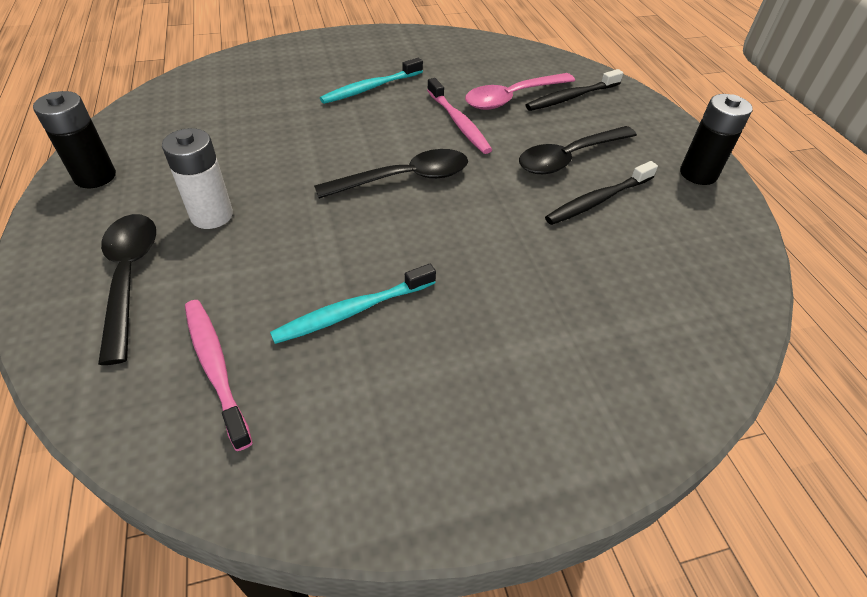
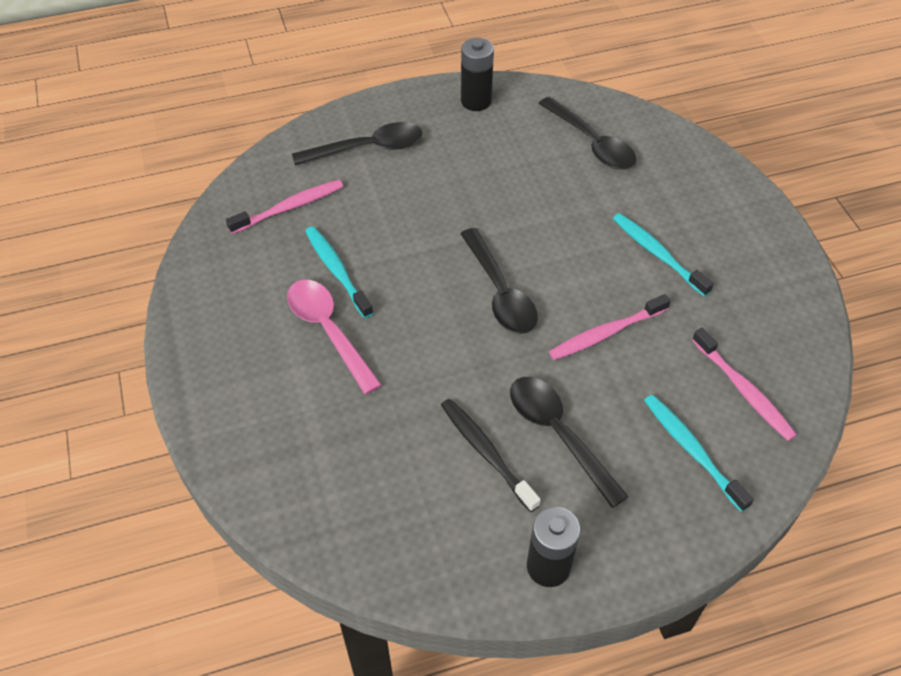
camera: 90 degrees right, 5 degrees up
(212, 106) = (591, 143): none -> black spoon
(212, 215) = (436, 175): white battery -> none
(512, 98) = (673, 386): pink spoon -> pink spoon (329, 331)
(513, 70) = (743, 390): none -> pink toothbrush
(571, 97) = (692, 450): black toothbrush -> turquoise toothbrush

